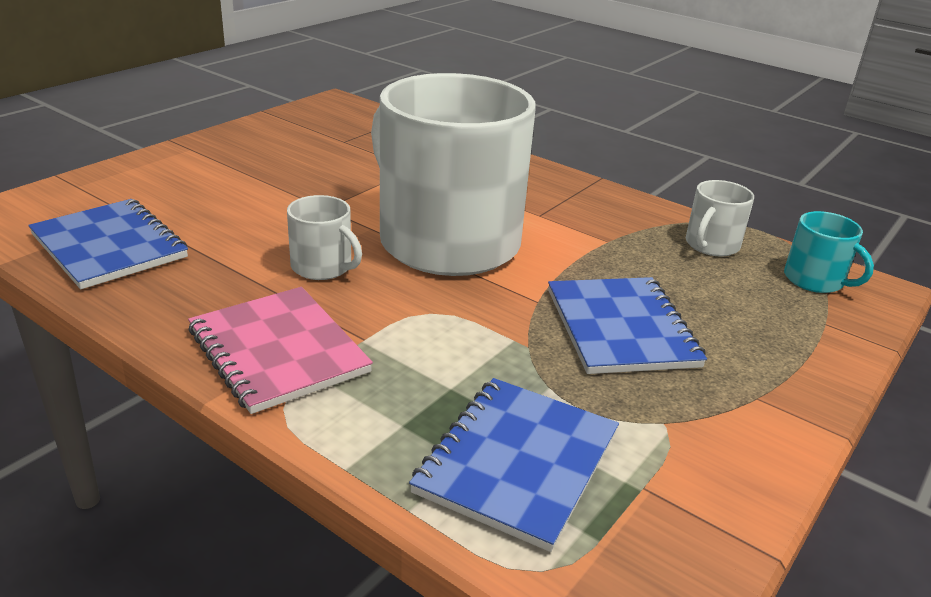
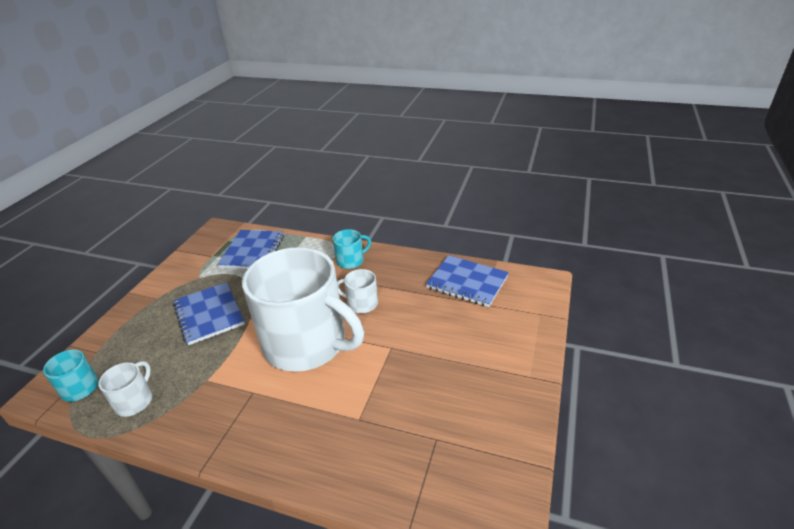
camera: 165 degrees right, 5 degrees up
(278, 351) = (351, 261): pink notebook -> turquoise mug

